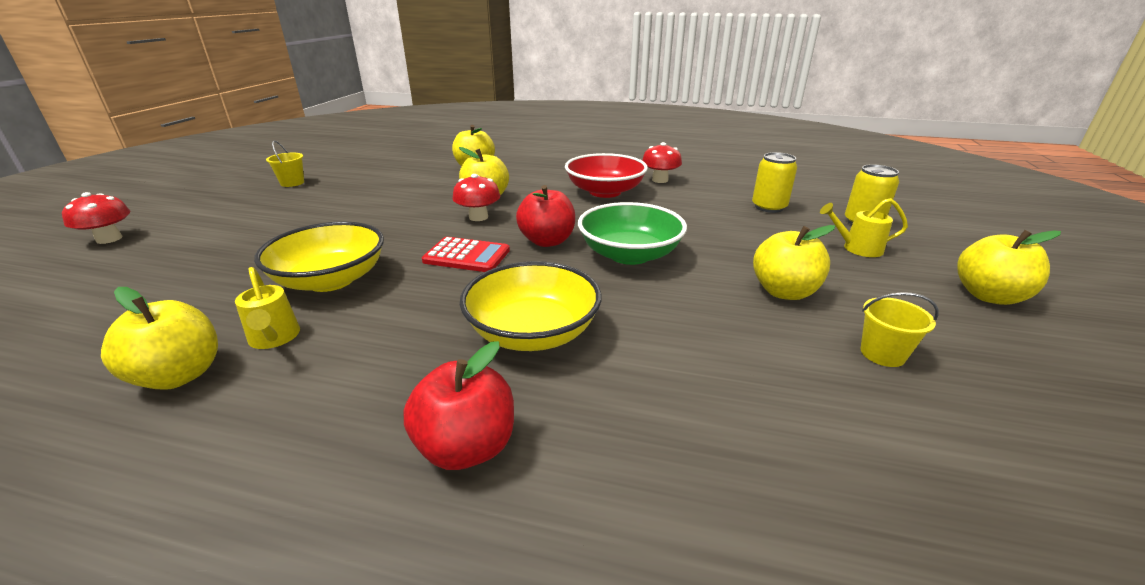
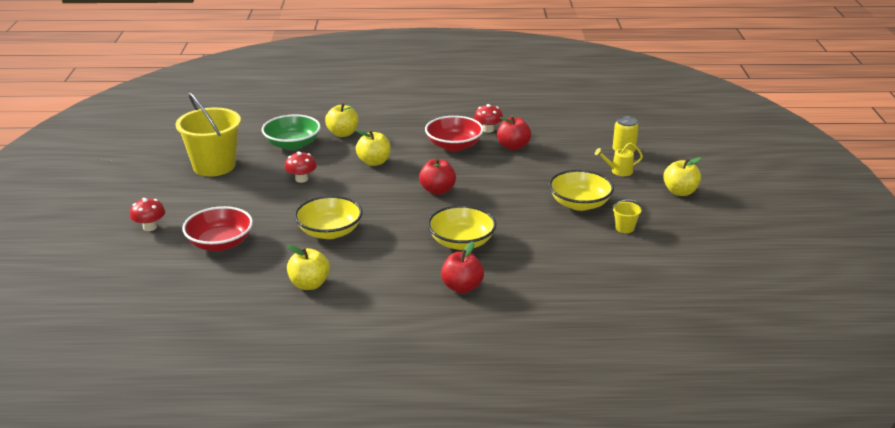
camera: 15 degrees left, 0 degrees up
(156, 274) = (220, 243): none -> red bowl
(274, 338) = (335, 264): yellow watering can -> none
(292, 183) = (214, 166): yellow bucket -> yellow bucket, size x2.45
(466, 256) = (395, 206): red calculator -> none
(478, 217) = (381, 178): red mushroom -> red mushroom (301, 179)
(629, 254) = (491, 193): green bowl -> green bowl (292, 144)
(688, 200) = (513, 146): none -> red apple
(769, 207) = (566, 146): yellow can -> none
(784, 292) = (579, 204): yellow apple -> yellow bowl

